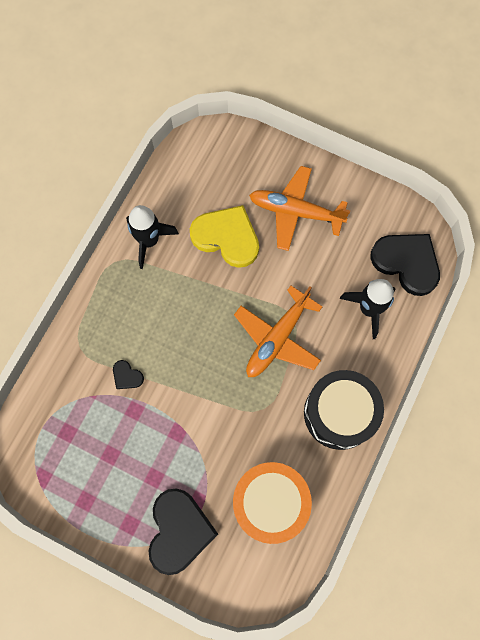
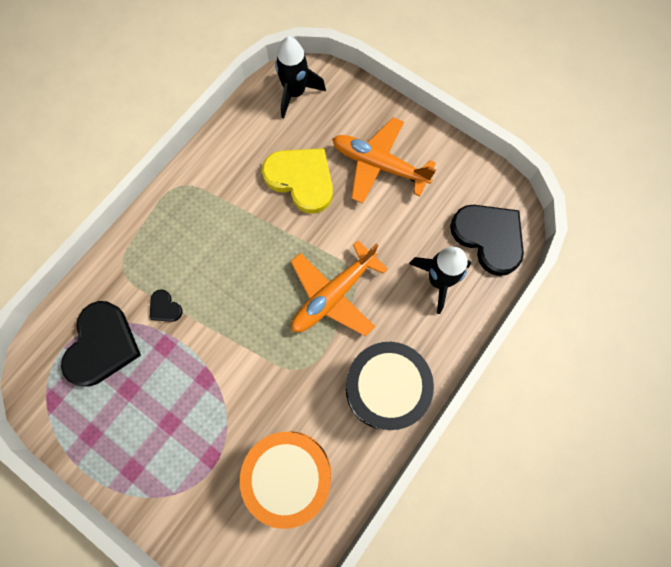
camera: 10 degrees right, 0 degrees up
(149, 241) = (219, 170): black rocket -> black rocket (295, 93)
(179, 531) = (183, 487): black heart -> black heart (102, 345)

